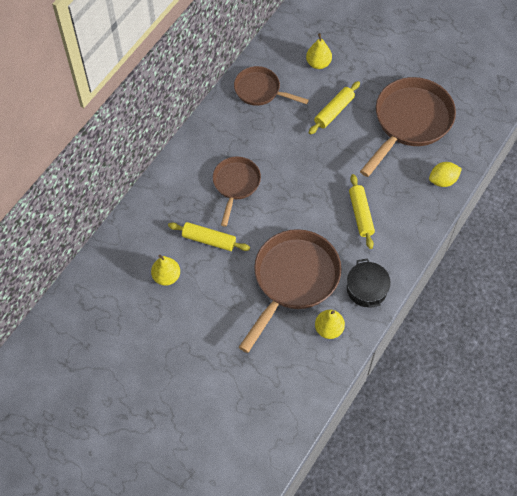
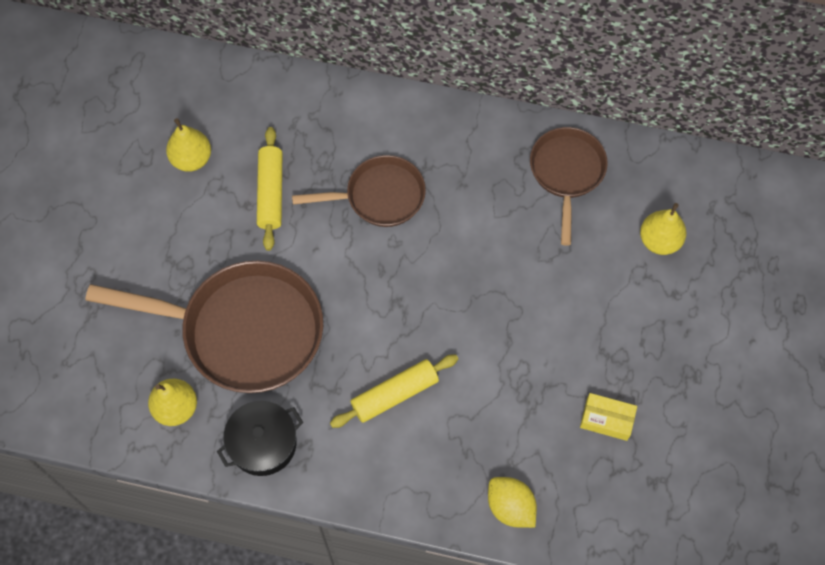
camera: 70 degrees right, 5 degrees up
(334, 111) = (575, 294): yellow rolling pin -> none
(410, 122) = (606, 419): brown pan -> yellow box

